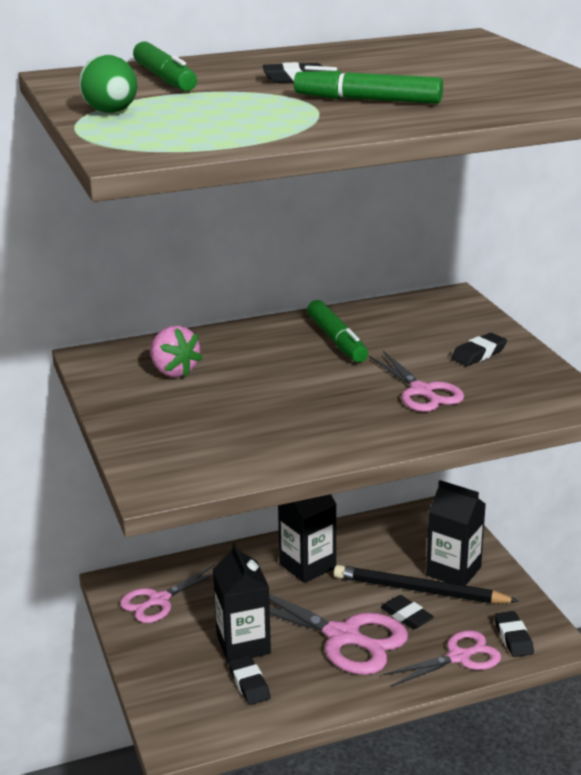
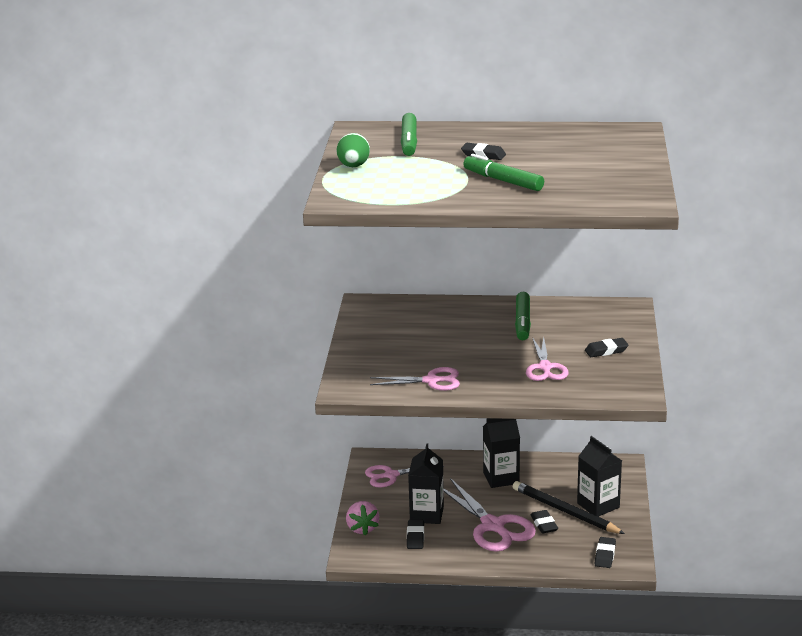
camera: 25 degrees right, 0 degrees up
(173, 371) = (404, 322): pink strawberry -> pink strawberry (362, 528)
(459, 657) = (559, 557): pink scissors -> pink scissors (431, 381)

